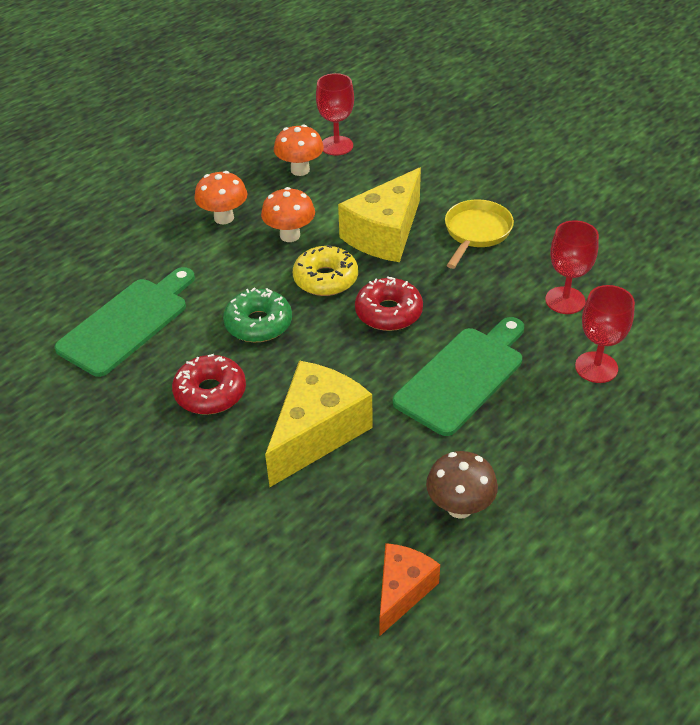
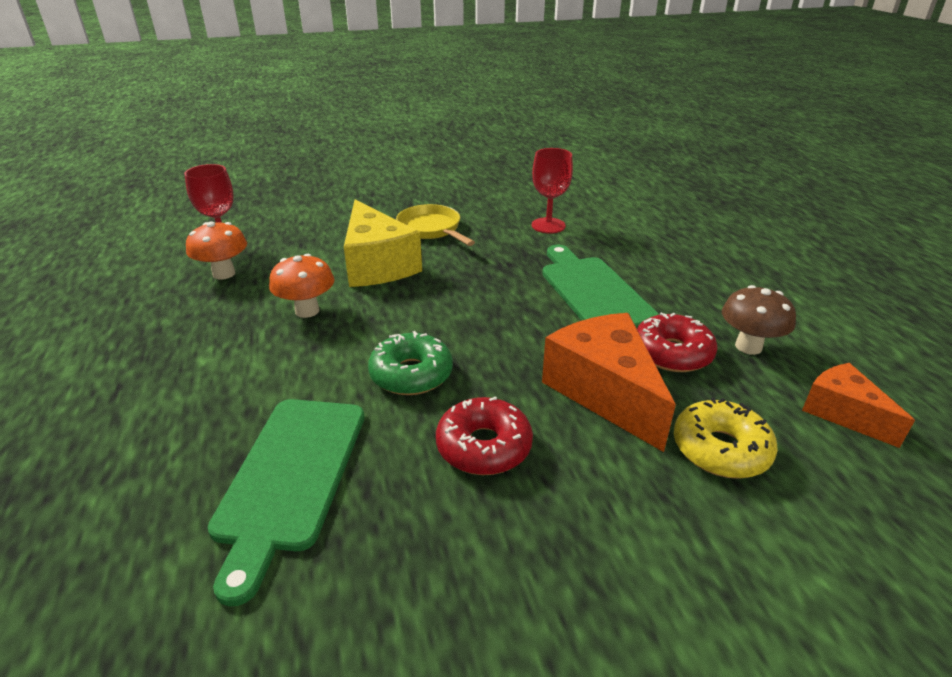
camera: 60 degrees left, 10 degrees down
(127, 323) = (290, 477): green cutting board -> green cutting board turned 150 degrees counterclockwise
(224, 218) = (218, 340): orange mushroom -> none
(317, 433) = (604, 392): yellow cheese -> orange cheese
(325, 279) = (396, 313): yellow donut -> yellow donut (720, 449)
(388, 312) = (479, 297): red donut -> red donut (672, 353)
(596, 367) = (629, 239): red goblet -> none

